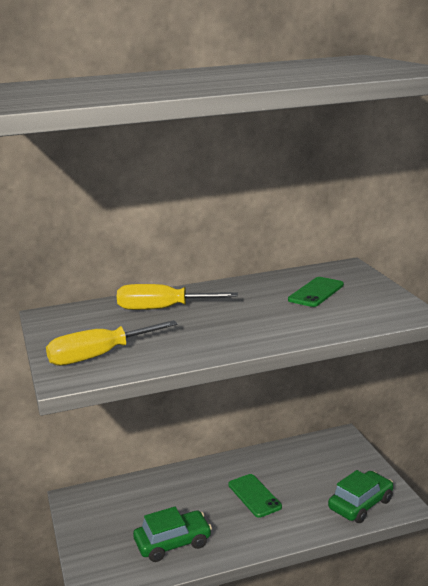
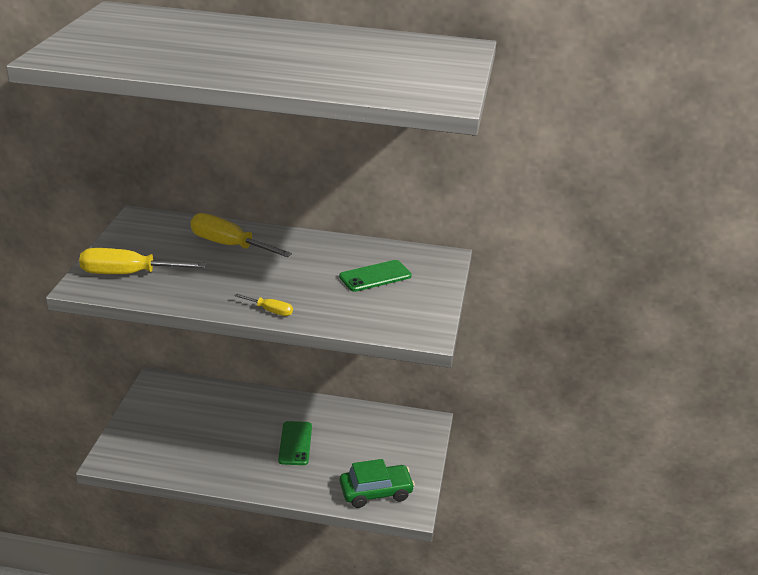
camera: 25 degrees right, 10 degrees up
(173, 543) = (193, 454): green car -> none
(270, 340) = (270, 311): none -> yellow screwdriver

